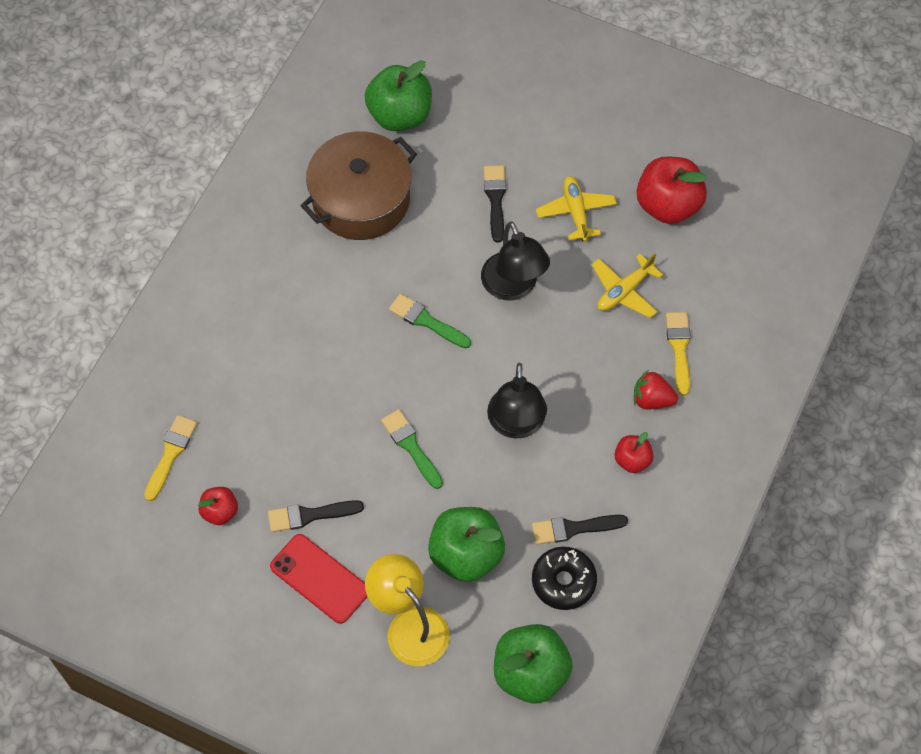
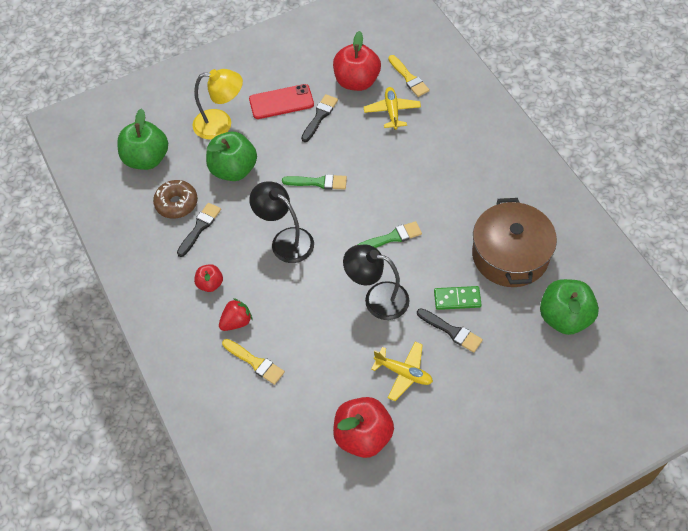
camera: 130 degrees right, 5 degrees down
(220, 511) = (356, 81): red apple -> red apple, size x1.91
(454, 216) = (457, 299): none -> green domino
(563, 581) = (176, 203): black donut -> brown donut
(624, 291) = (321, 360): yellow plane -> yellow plane (392, 111)

